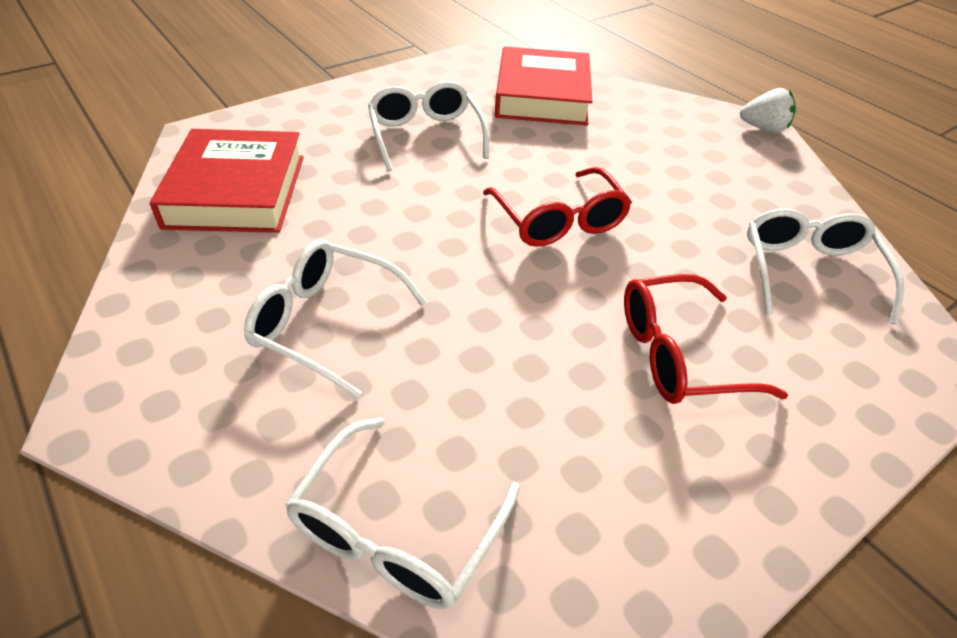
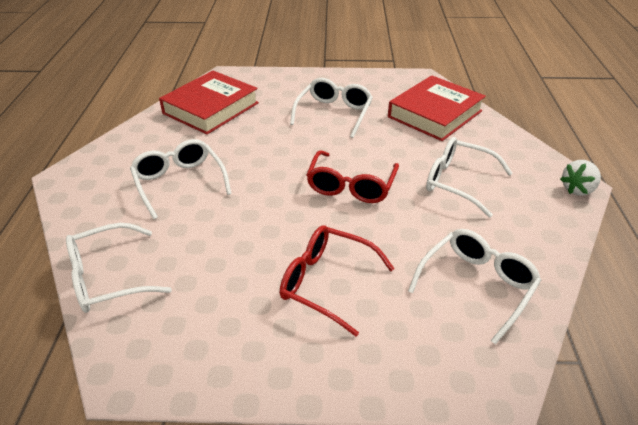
camera: 40 degrees right, 5 degrees down
(659, 166) = (458, 182): none -> white glasses
(763, 129) = (577, 189): white strawberry -> white strawberry turned 90 degrees clockwise

